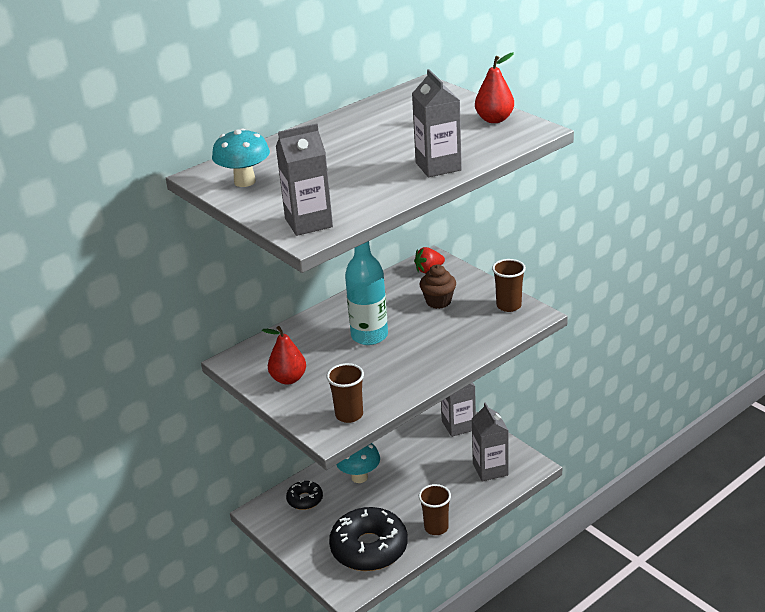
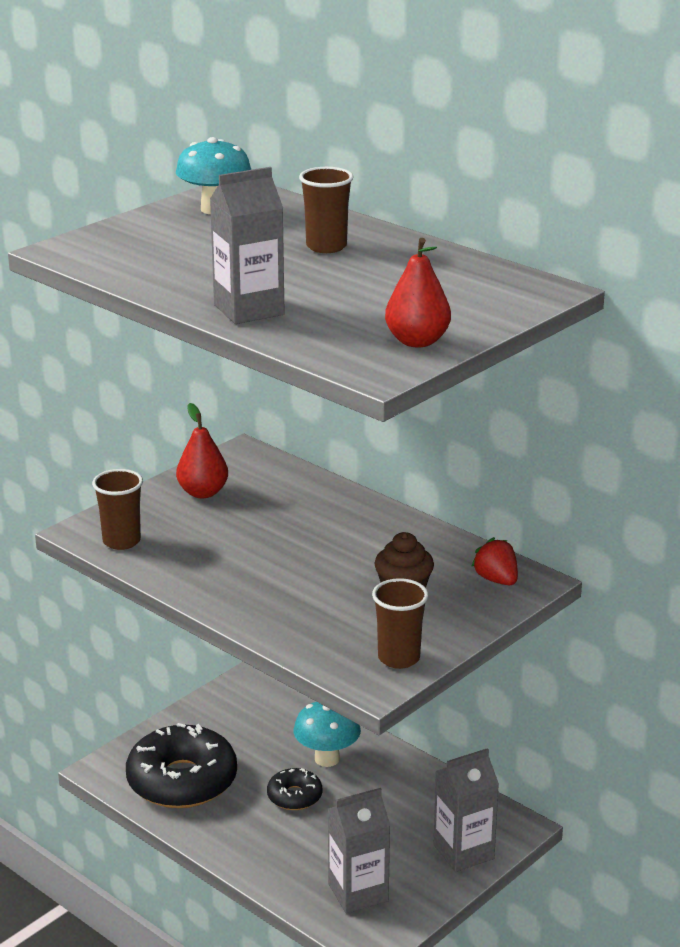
camera: 80 degrees right, 5 degrees down
(305, 499) = (276, 714): black donut -> black donut (294, 796)
(308, 223) = (96, 248): grey carton -> none
(369, 336) = (305, 542): turquoise bottle -> none
(436, 527) = (223, 841): brown cup -> brown cup (326, 247)

